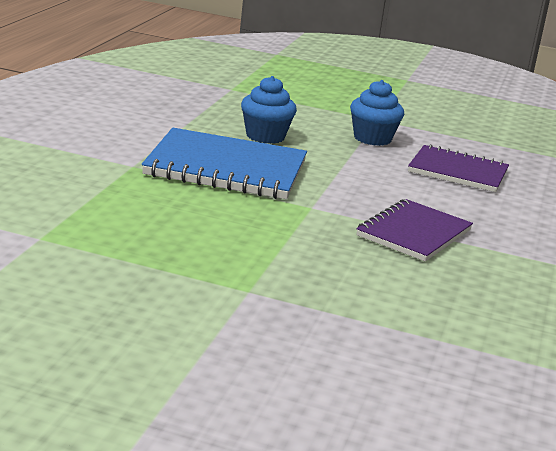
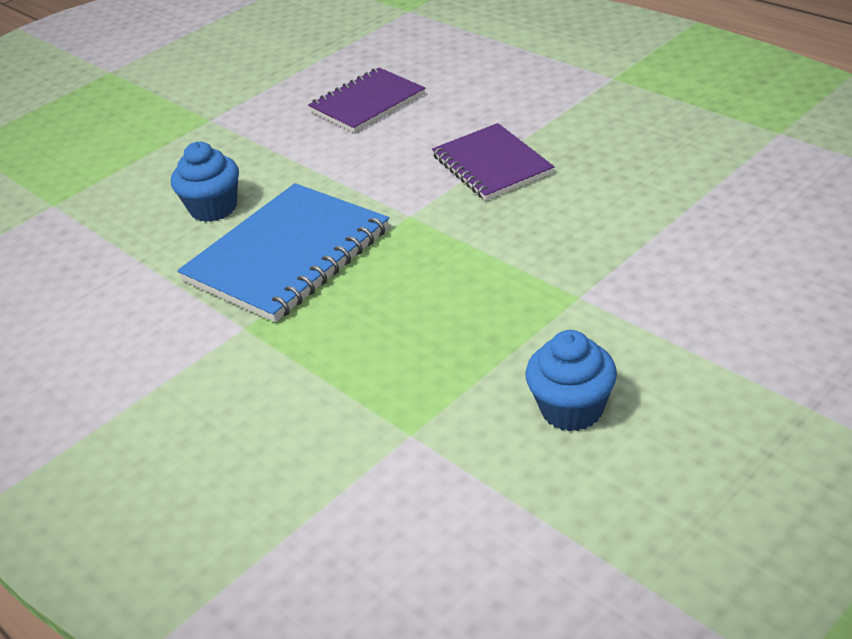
camera: 55 degrees left, 15 degrees up
(372, 138) = (259, 135): blue cupcake -> blue cupcake (572, 409)

